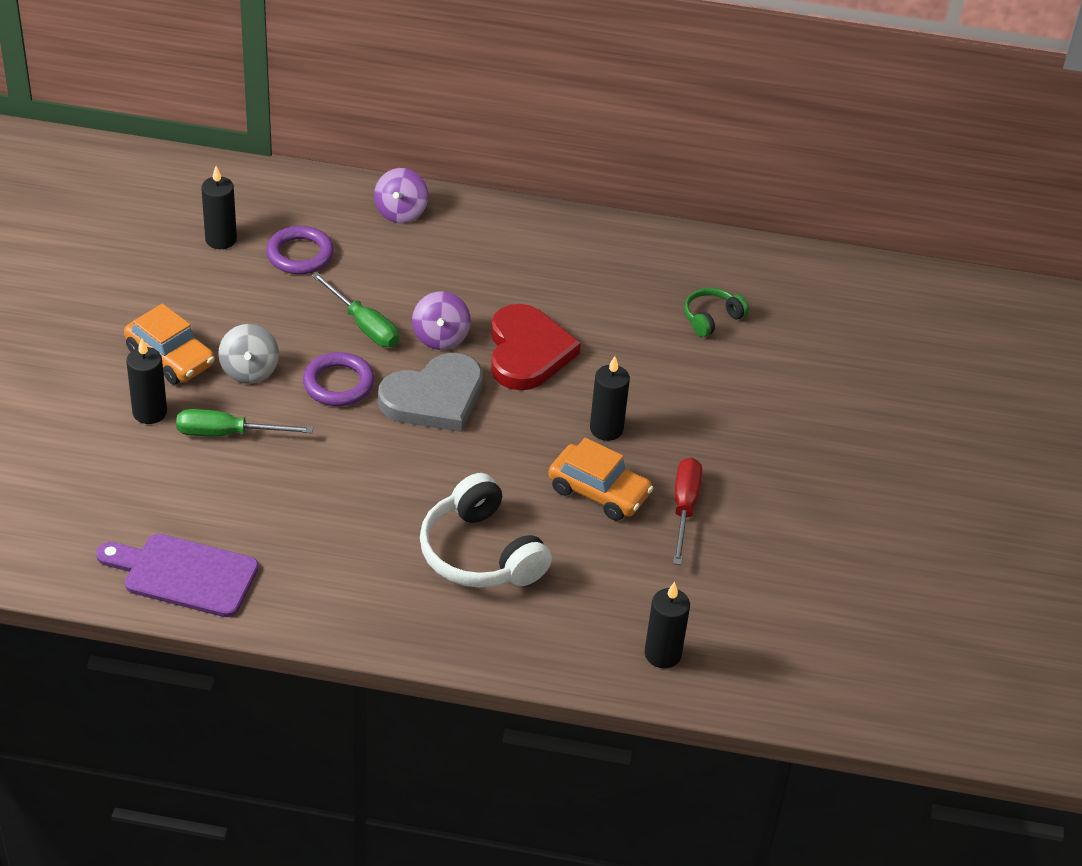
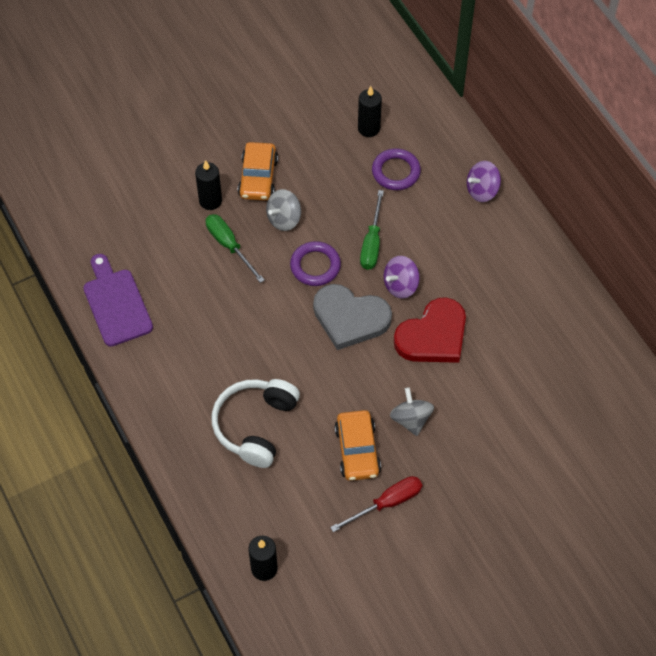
camera: 55 degrees right, 15 degrees up
(606, 429) = (411, 419): black candle -> grey spinning top
(712, 318) = (562, 409): green headphones -> none

